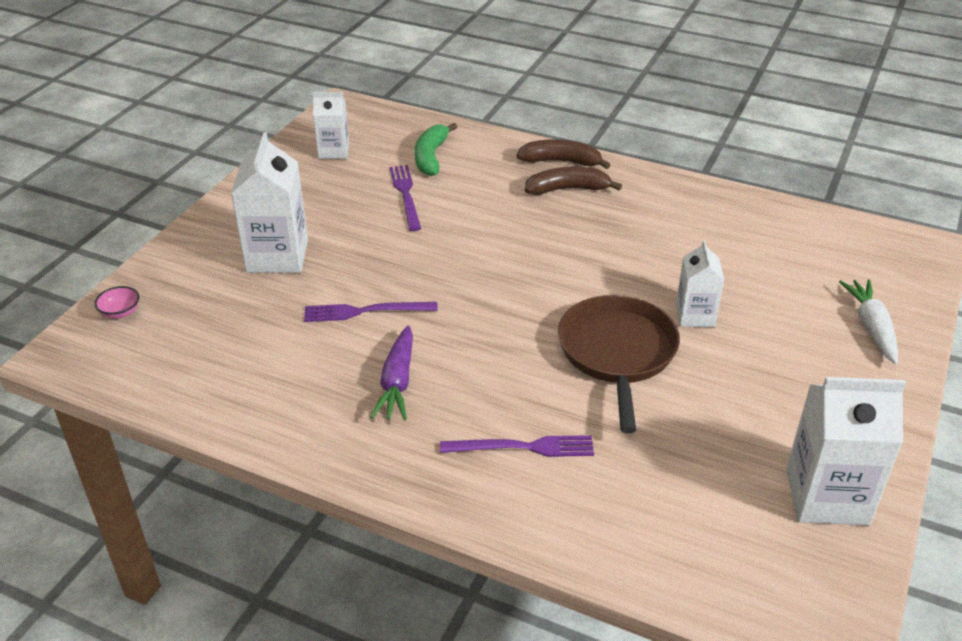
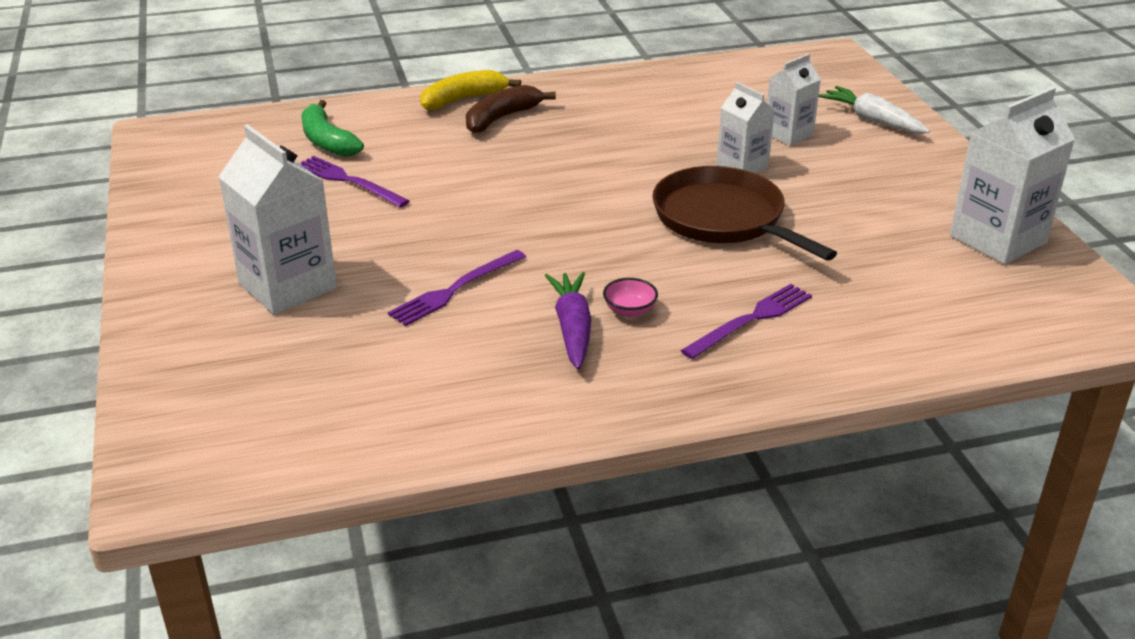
camera: 40 degrees left, 5 degrees down
(120, 312) = (175, 416): pink bowl -> pink bowl (629, 310)
(334, 151) = (209, 174): white carton -> white carton (788, 134)
(397, 382) = (572, 328): purple carrot -> purple carrot turned 150 degrees counterclockwise
(561, 161) = (463, 99): brown banana -> yellow banana

